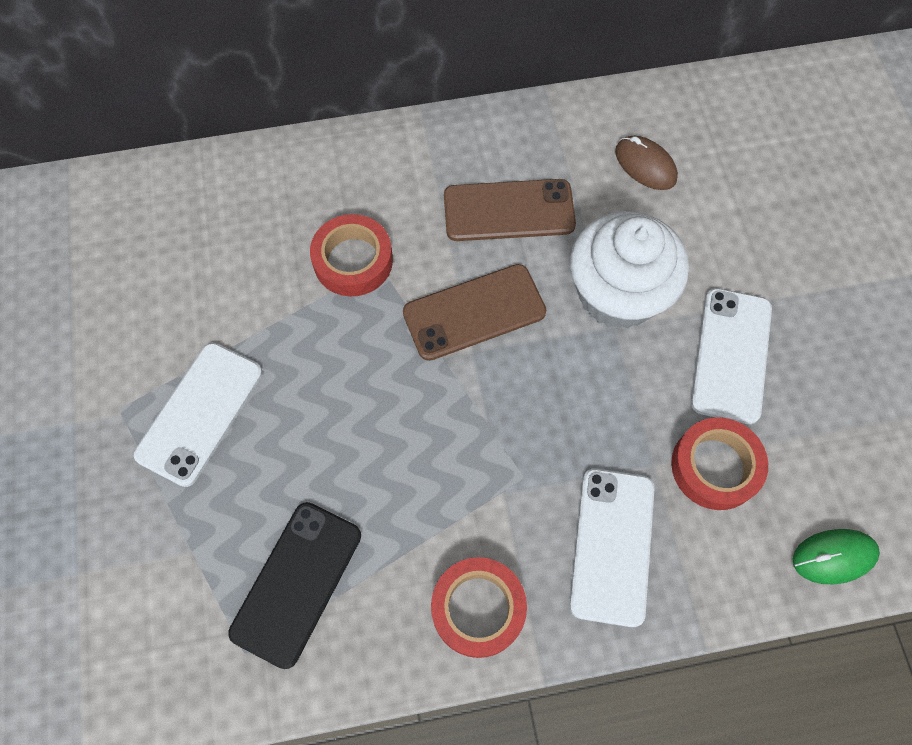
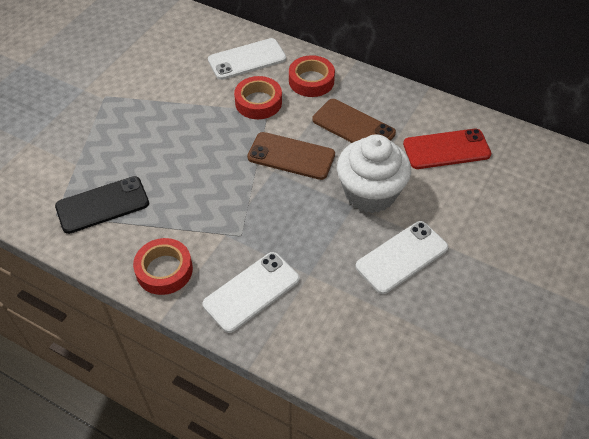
camera: 40 degrees right, 15 degrees down
(200, 413) = (133, 118): white phone -> white phone (247, 59)
(645, 165) = (446, 149): brown mouse -> red phone
(715, 466) = (339, 297): red tape -> red tape (311, 81)
(833, 557) = (359, 381): green mouse -> none

